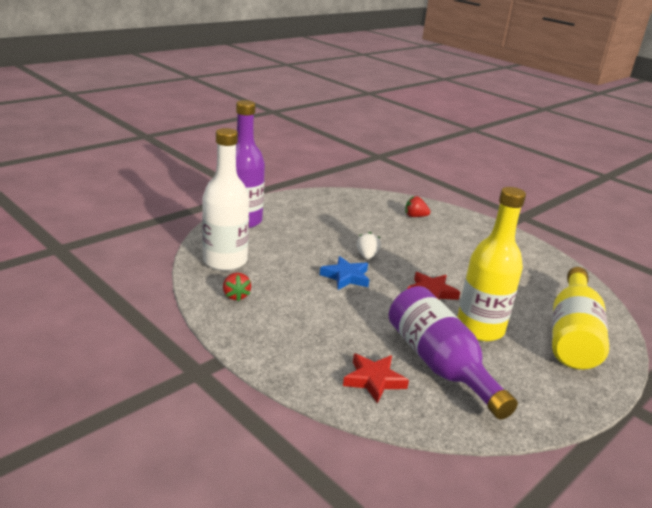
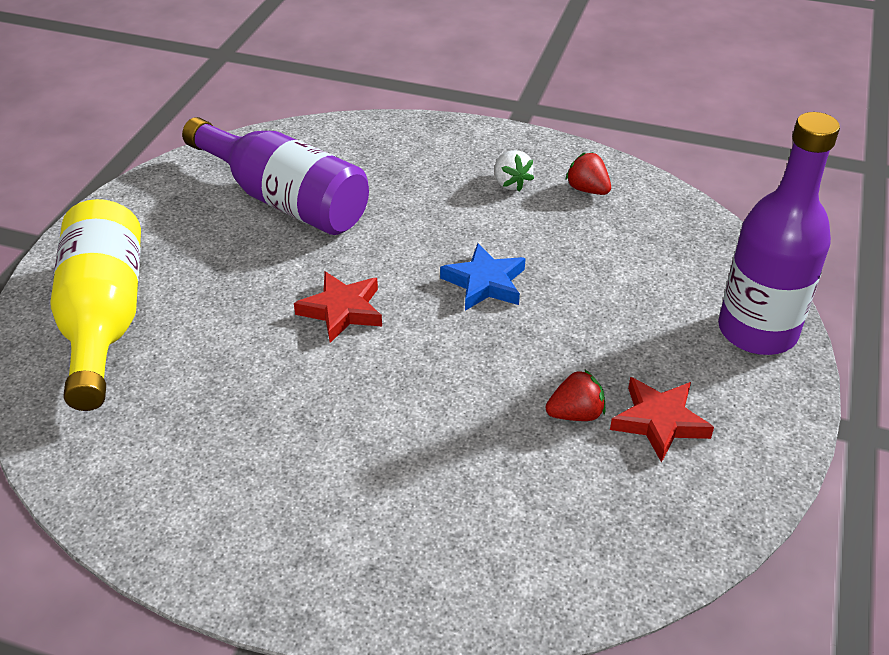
camera: 155 degrees right, 15 degrees up
(225, 261) = (668, 234): white bottle -> none
(367, 256) = (489, 345): white strawberry -> white strawberry (511, 183)
(374, 380) = (349, 156): red star -> red star (659, 422)
(415, 216) = (481, 536): red strawberry -> red strawberry (575, 414)
(480, 329) = (248, 272): yellow bottle -> none

